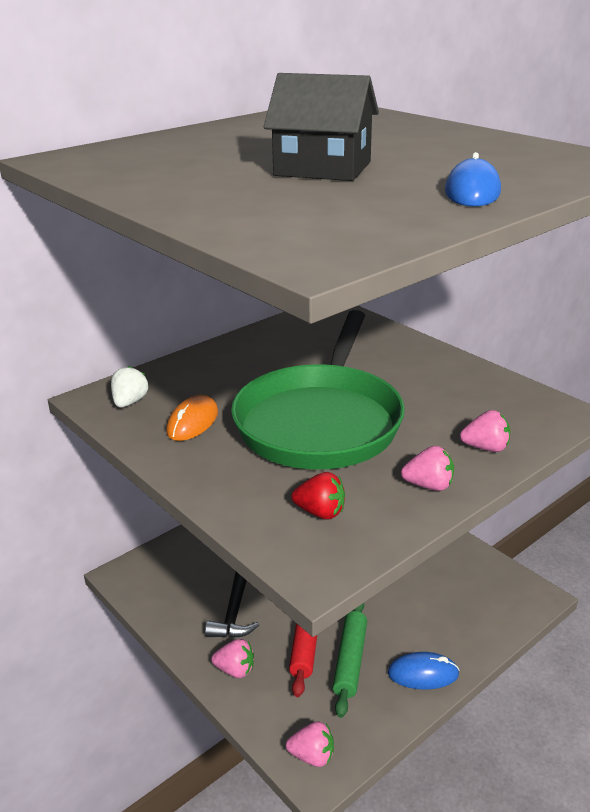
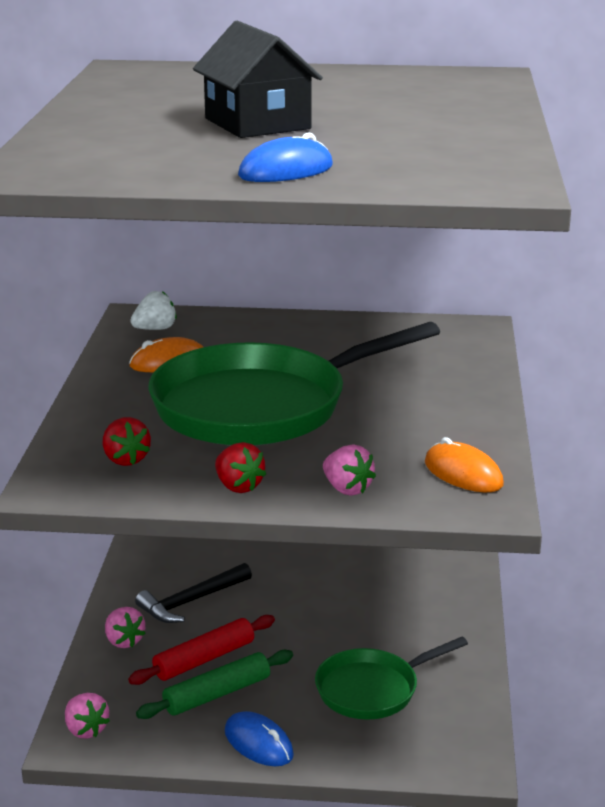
camera: 45 degrees right, 5 degrees down
(424, 589) = (373, 689): none -> green pan
(429, 485) = (238, 486): pink strawberry -> red strawberry
(515, 402) = (463, 474): none -> orange mouse

